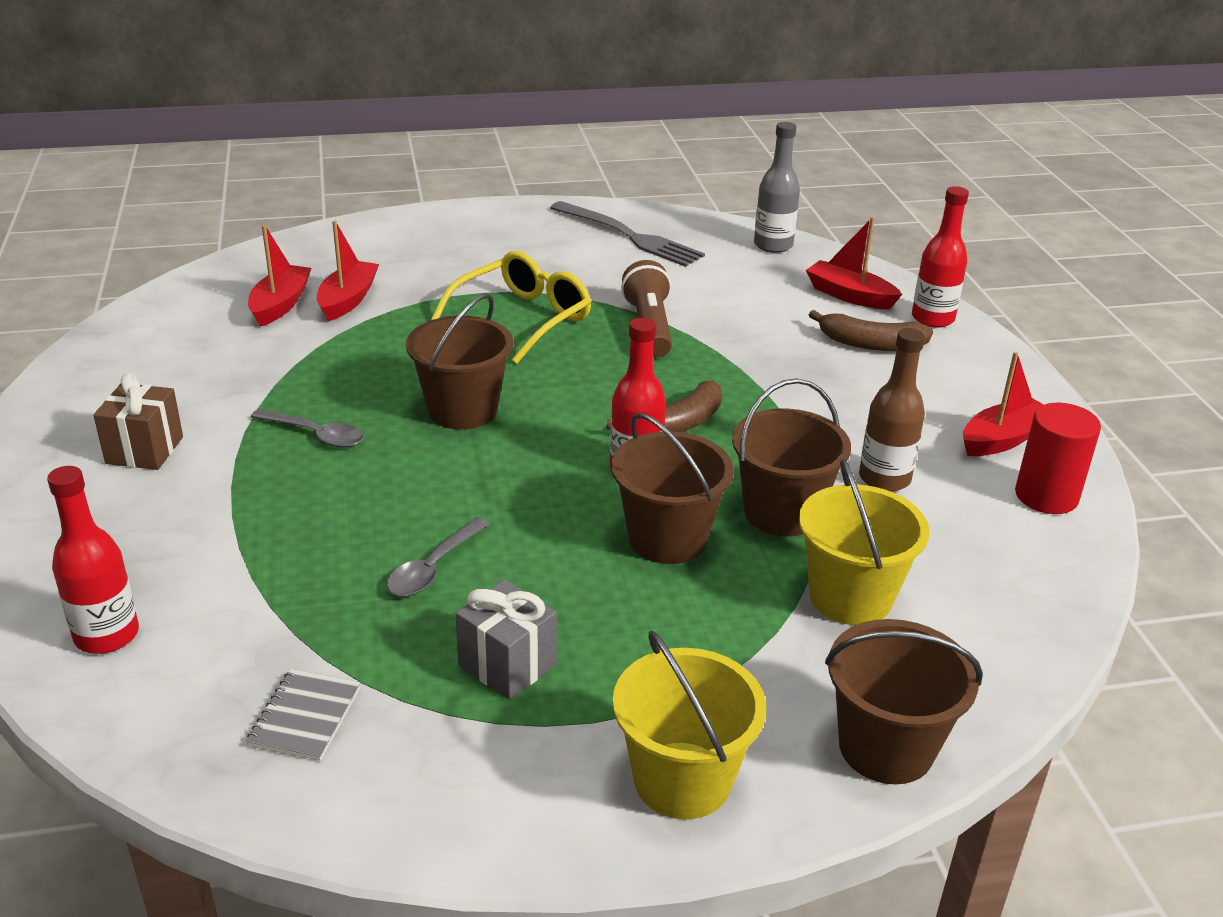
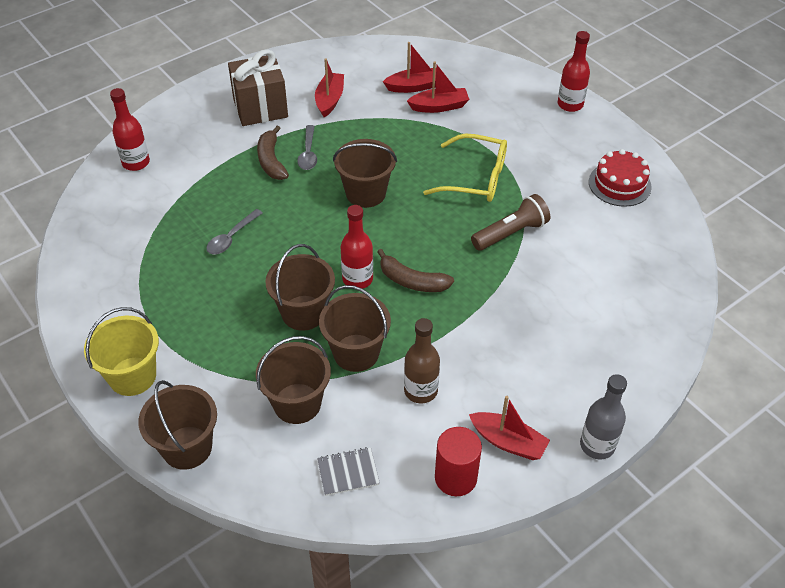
camera: 65 degrees right, 15 degrees up
(144, 450) = (260, 108): brown gift -> brown gift, size x1.56
(305, 717) = (117, 241): grey notebook -> grey notebook (348, 472)
(433, 567) = (231, 237): grey spoon -> grey spoon turned 60 degrees counterclockwise
(507, 665) = (178, 289): grey gift -> none
(630, 236) = (619, 184): grey fork -> red cake
(773, 245) = (675, 256): grey bottle -> grey bottle (597, 445)
(849, 295) = (637, 316): red boat -> red boat (330, 100)
(850, 597) = (297, 403): yellow bucket -> brown bucket
(870, 344) = (578, 344): brown banana -> brown banana (271, 161)
(932, 318) = (643, 369): red bottle -> red bottle (570, 104)

